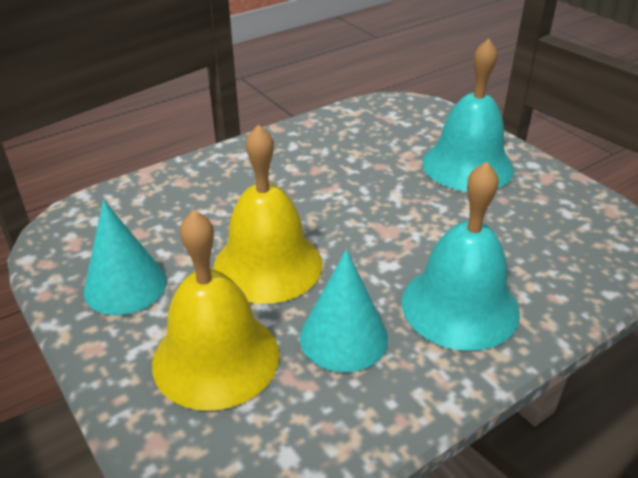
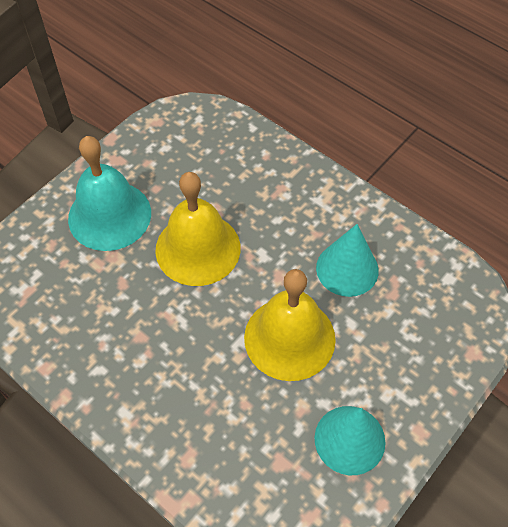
camera: 105 degrees left, 20 degrees up
(216, 358) = (395, 342): yellow bell -> yellow bell (198, 248)
(460, 306) = (293, 206): turquoise bell -> none

